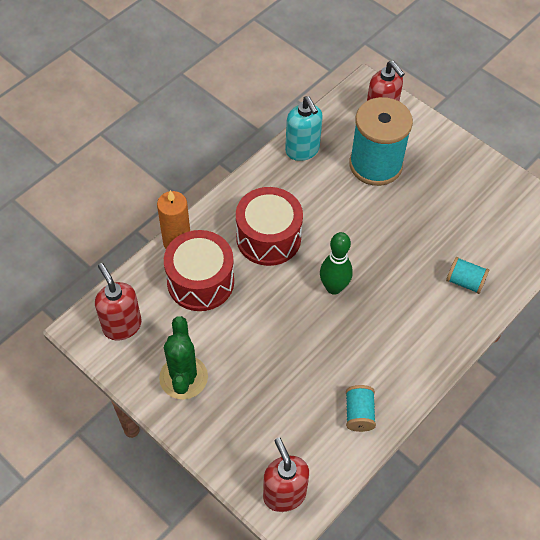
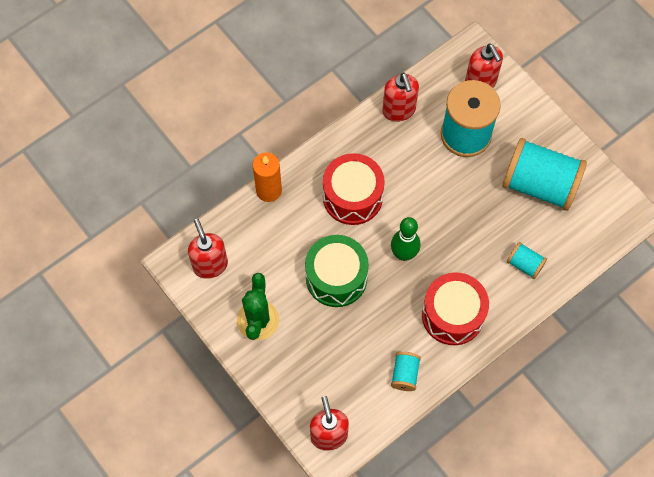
camera: 10 degrees right, 10 degrees up
(200, 281) = (285, 232): red drum -> red drum (452, 315)
(264, 321) = (336, 277): none -> green drum
(302, 150) = (399, 110): turquoise soap dispenser -> red soap dispenser
(461, 202) = (539, 184): none -> turquoise spool

